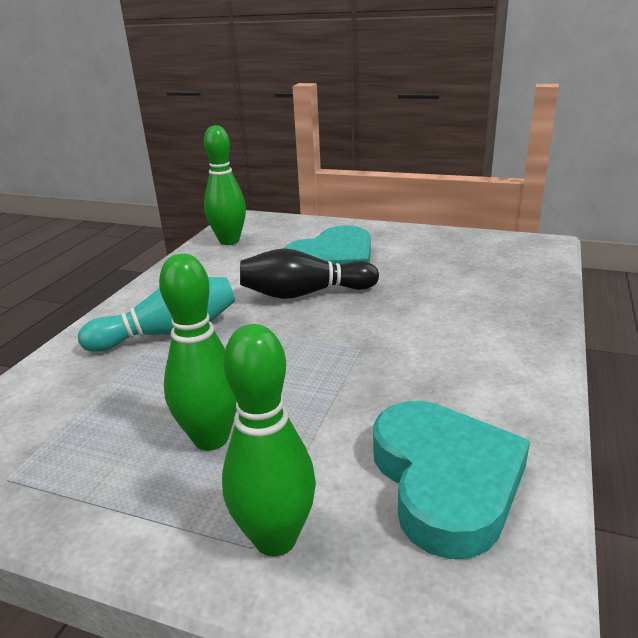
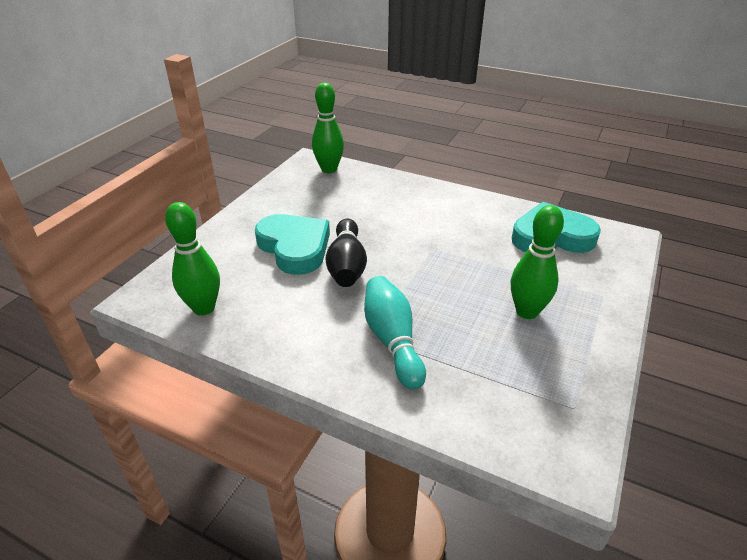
camera: 85 degrees left, 10 degrees up
(275, 538) = (597, 288): green bowling pin -> green bowling pin (329, 169)

